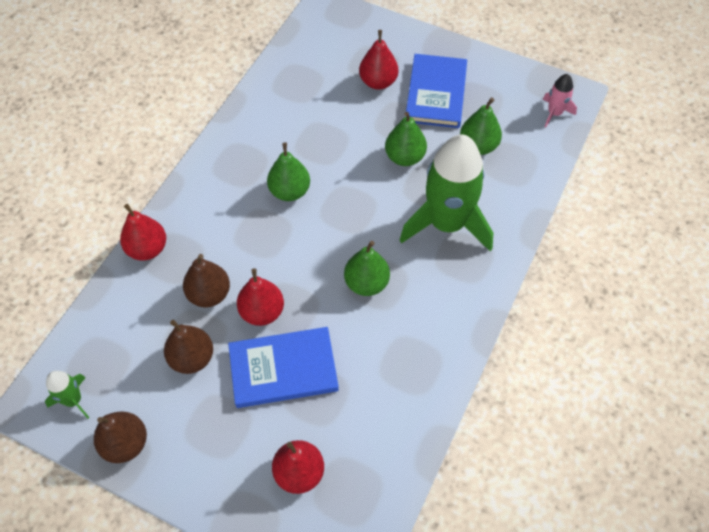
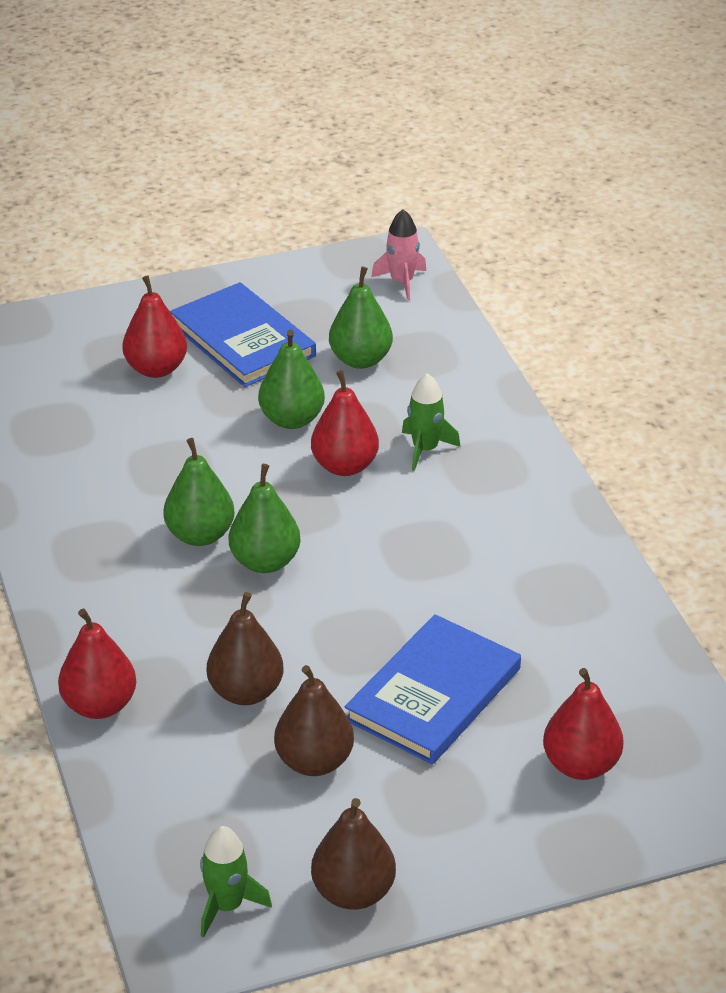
camera: 45 degrees left, 20 degrees down
(262, 312) = (334, 663): red pear -> red pear (345, 466)
(366, 283) = (414, 558): green pear -> green pear (265, 562)
(446, 224) = (425, 449): green rocket -> green rocket, size x0.44

